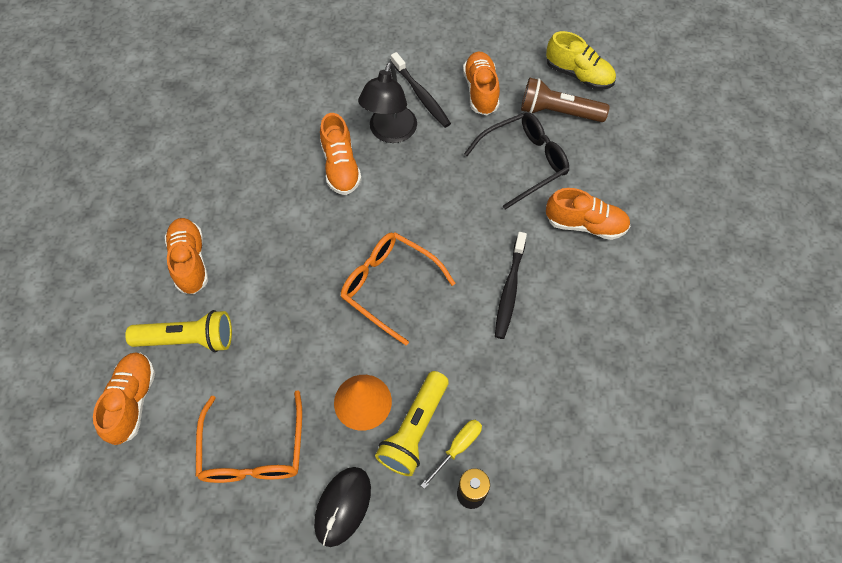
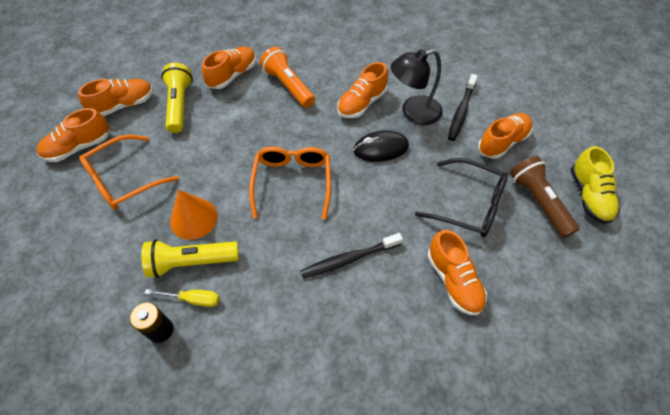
camera: 55 degrees right, 5 degrees down
(159, 482) = (79, 147): none -> orange shoe
(188, 339) = (180, 105): yellow flashlight -> yellow flashlight turned 150 degrees counterclockwise
(257, 216) = (288, 86): none -> orange flashlight
(343, 506) = (110, 252): black mouse -> black mouse (381, 148)

